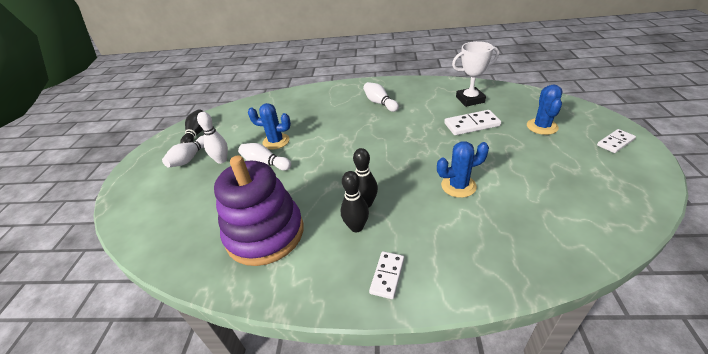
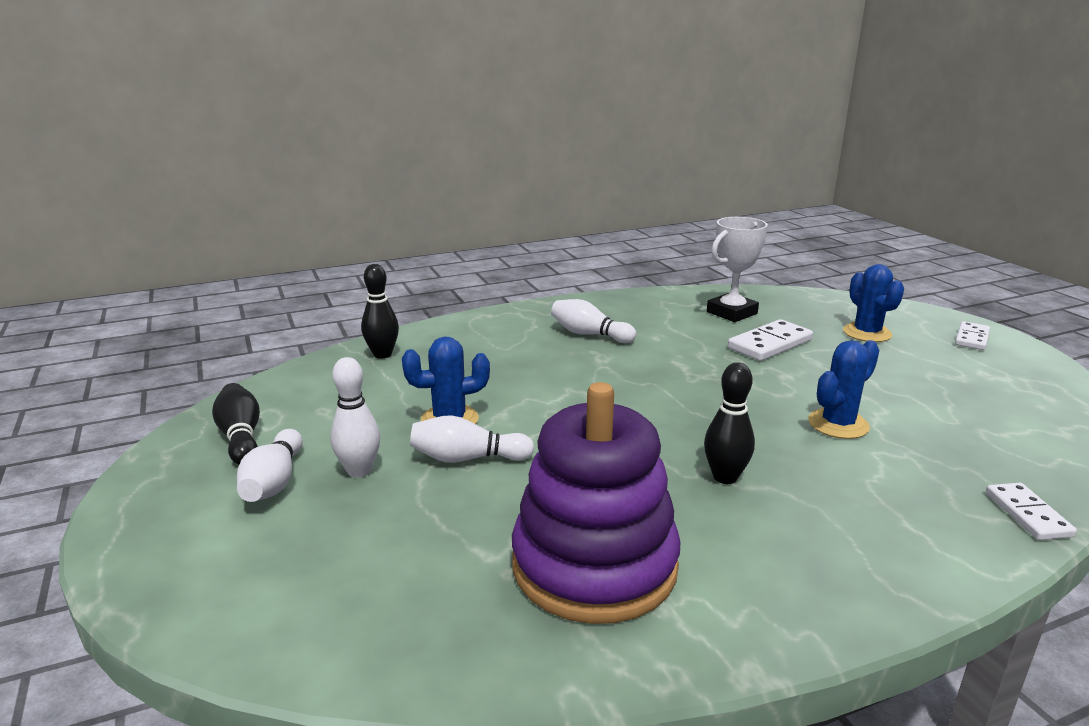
camera: 30 degrees left, 15 degrees down
(356, 227) = (747, 513): black bowling pin -> black bowling pin (382, 354)
(387, 276) = (869, 564): white domino -> white domino (1028, 514)

